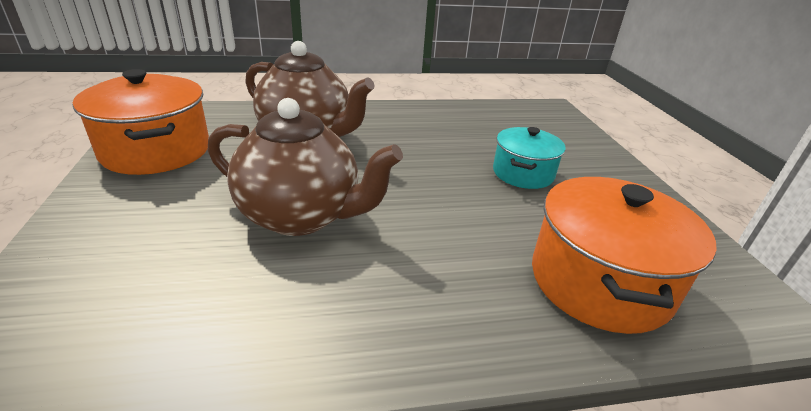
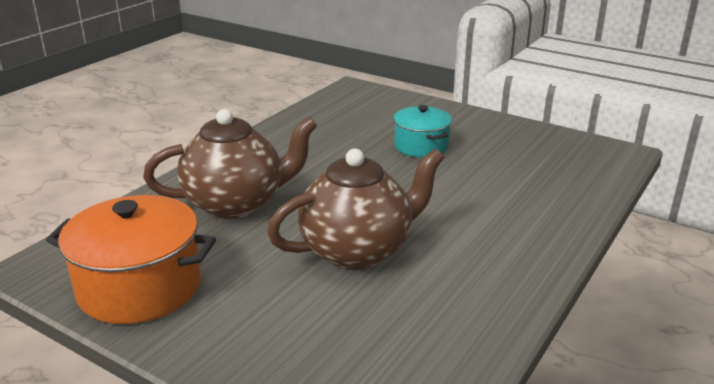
camera: 45 degrees left, 5 degrees down
(599, 282) = (550, 182): orange pot -> none

